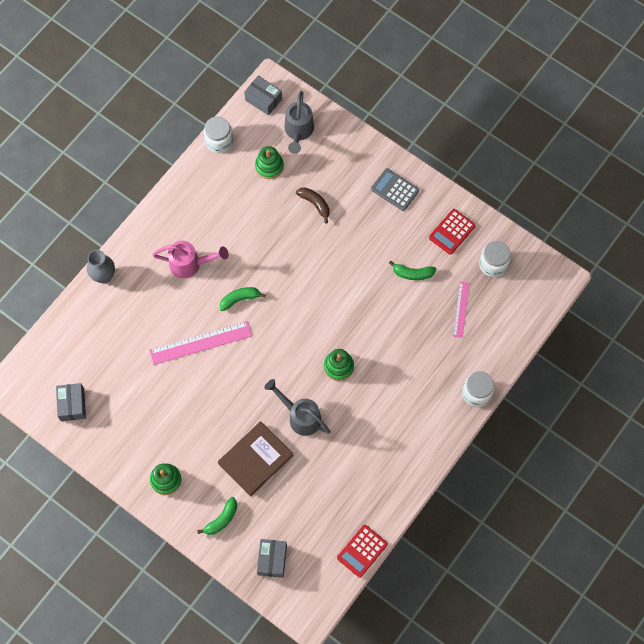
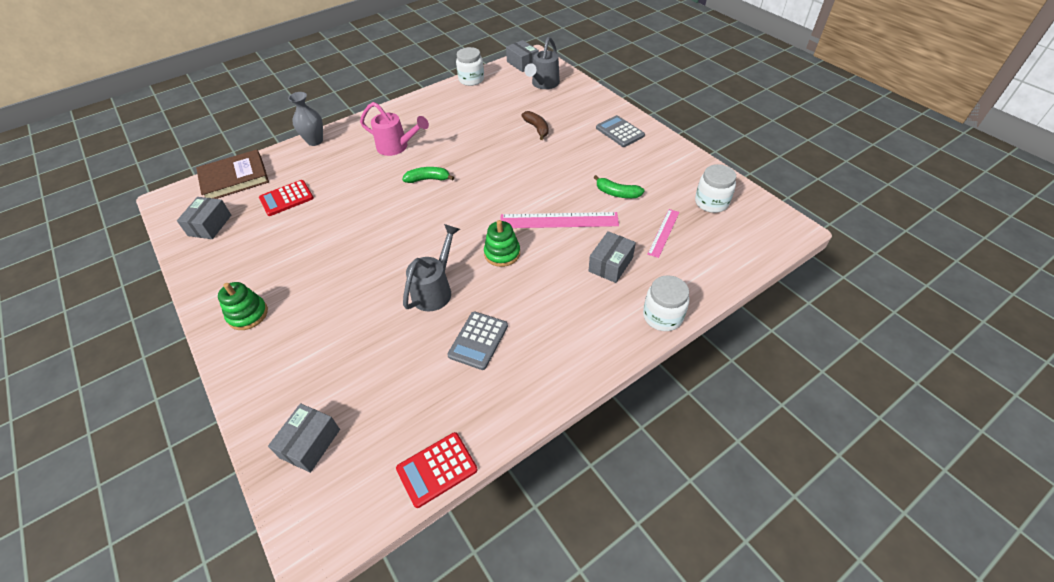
camera: 20 degrees right, 20 degrees down
(200, 342) = (368, 204): pink ruler -> pink ruler (559, 220)
(221, 519) = (280, 374): green banana -> none
(255, 459) = (360, 320): brown book -> brown book (234, 178)
(269, 166) = (507, 99): green stacking toy -> none
(300, 416) = (435, 289): grey watering can -> grey watering can turned 60 degrees clockwise
(351, 451) = (478, 340): none -> grey calculator
(427, 354) = (610, 264): none -> grey box
(452, 232) = (670, 170): red calculator -> red calculator (286, 198)

